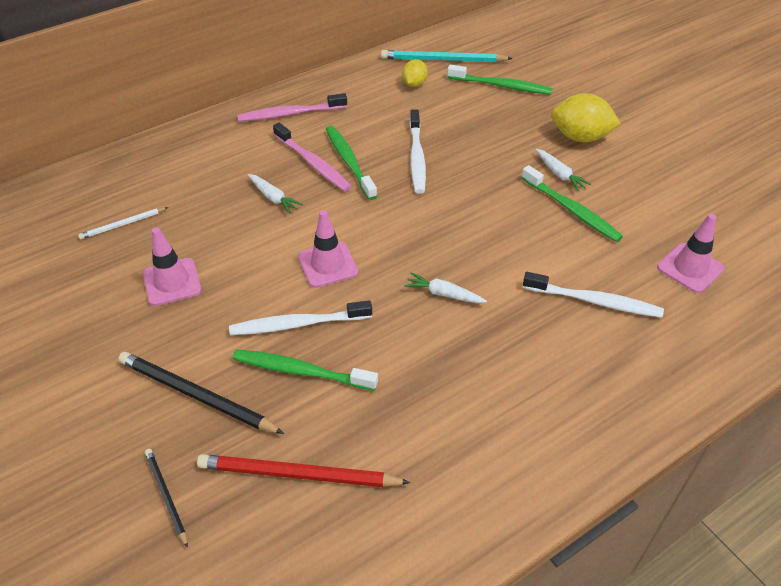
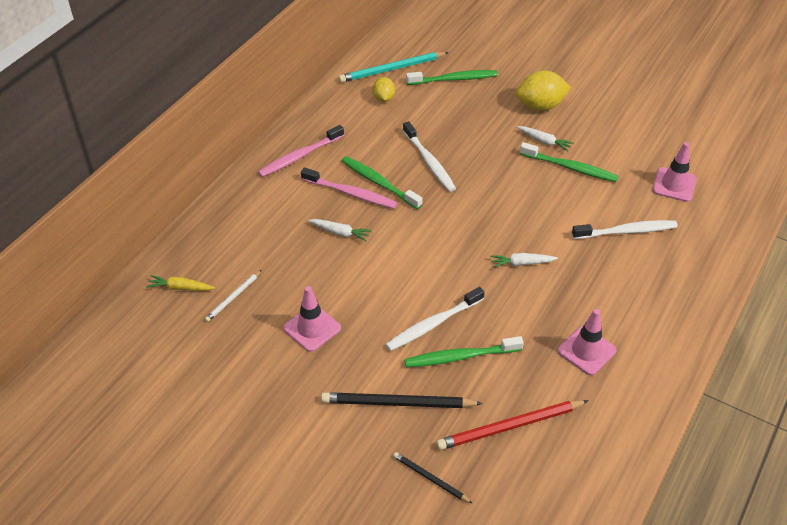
camera: 25 degrees left, 0 degrees up
(83, 199) = (180, 288): none -> yellow carrot
(328, 264) = (422, 271): pink traffic cone -> pink traffic cone (586, 351)

